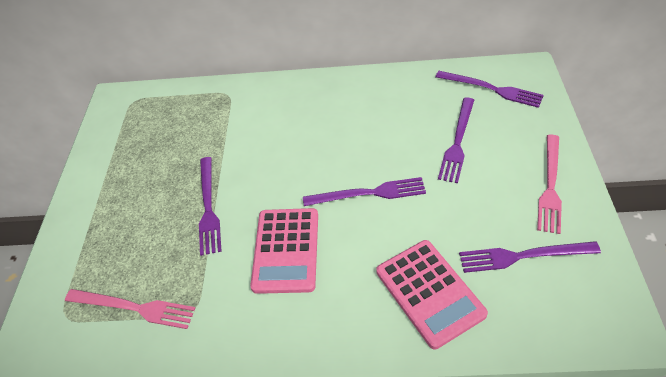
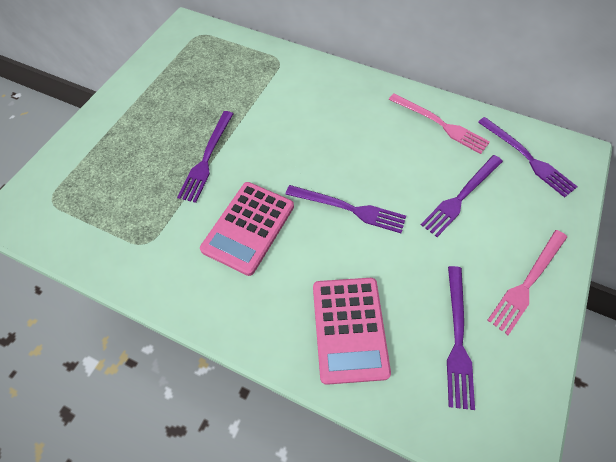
camera: 20 degrees right, 10 degrees up
(134, 307) = (103, 218): pink fork -> pink fork (440, 124)
(523, 256) = (457, 339): purple fork -> purple fork turned 105 degrees counterclockwise

